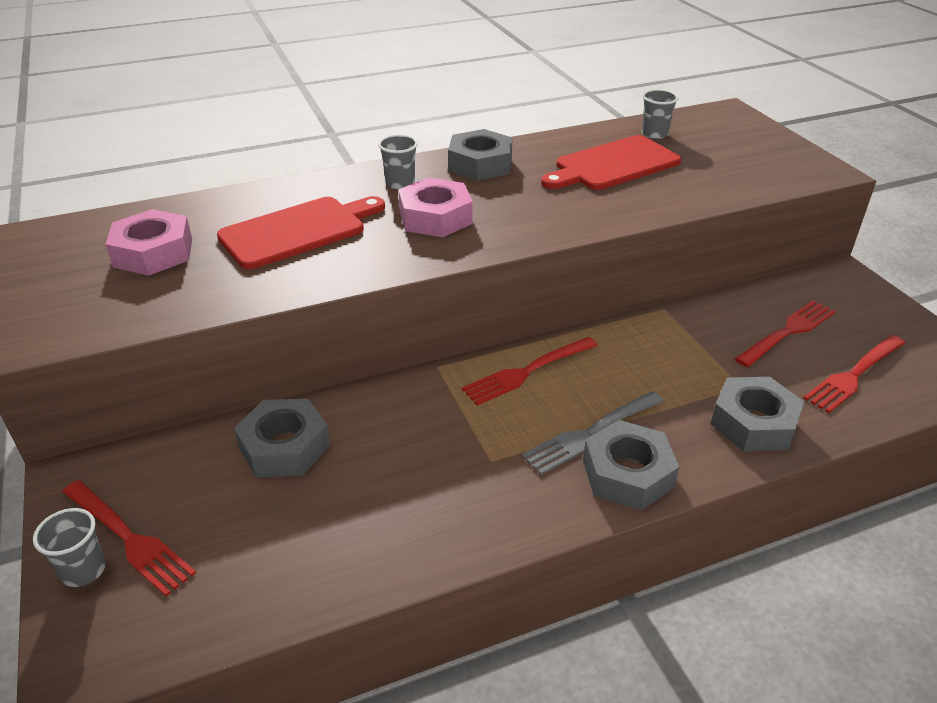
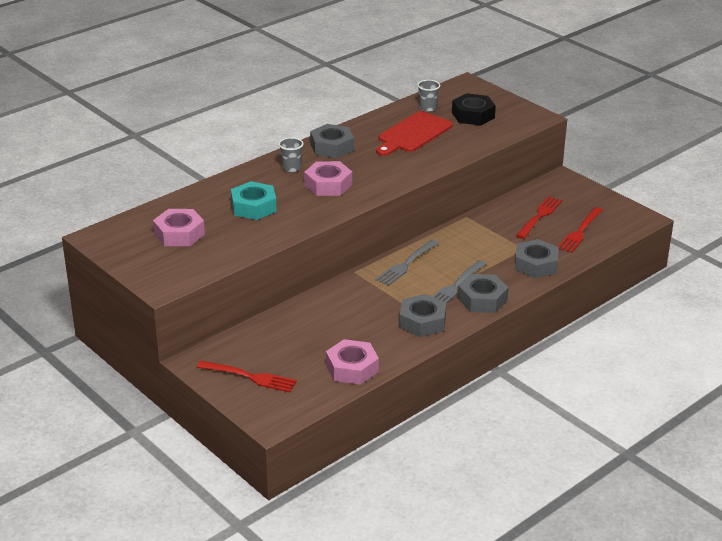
camera: 20 degrees left, 5 degrees down
(84, 570) = (239, 393): grey cup -> none
(284, 447) = (298, 325): grey nut -> grey nut (422, 321)
(298, 231) = (253, 207): red cutting board -> turquoise nut
(311, 570) = (352, 368): none -> pink nut
(527, 372) = (406, 264): red fork -> grey fork
(720, 153) = (473, 115): none -> black nut

